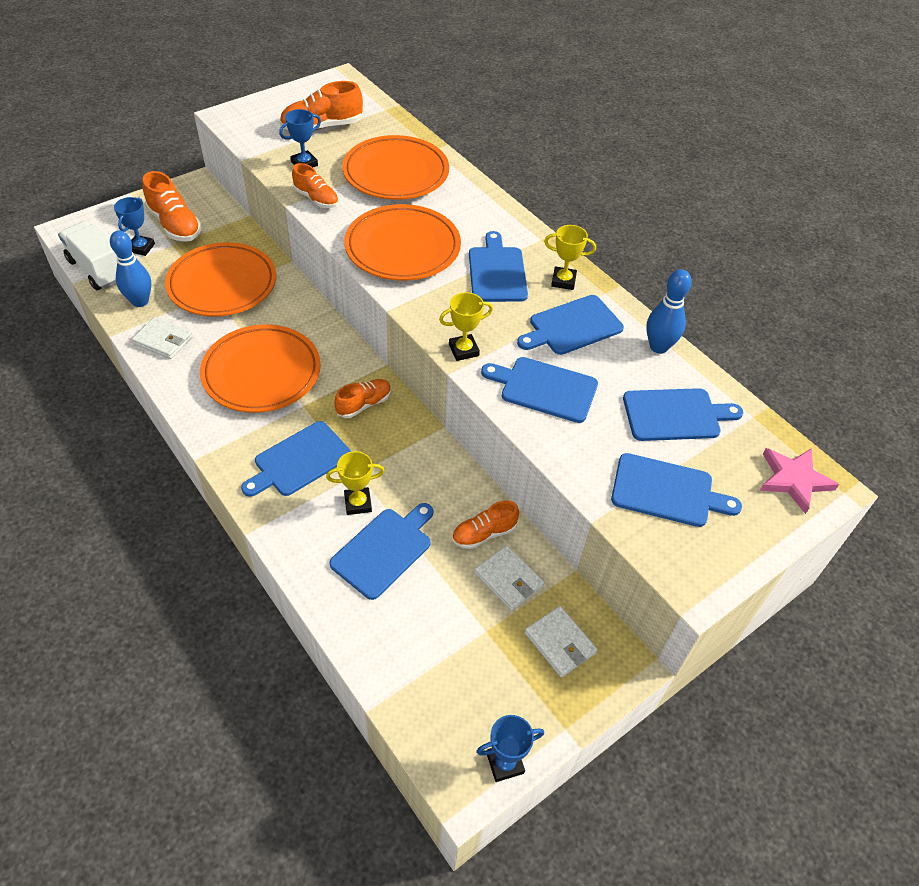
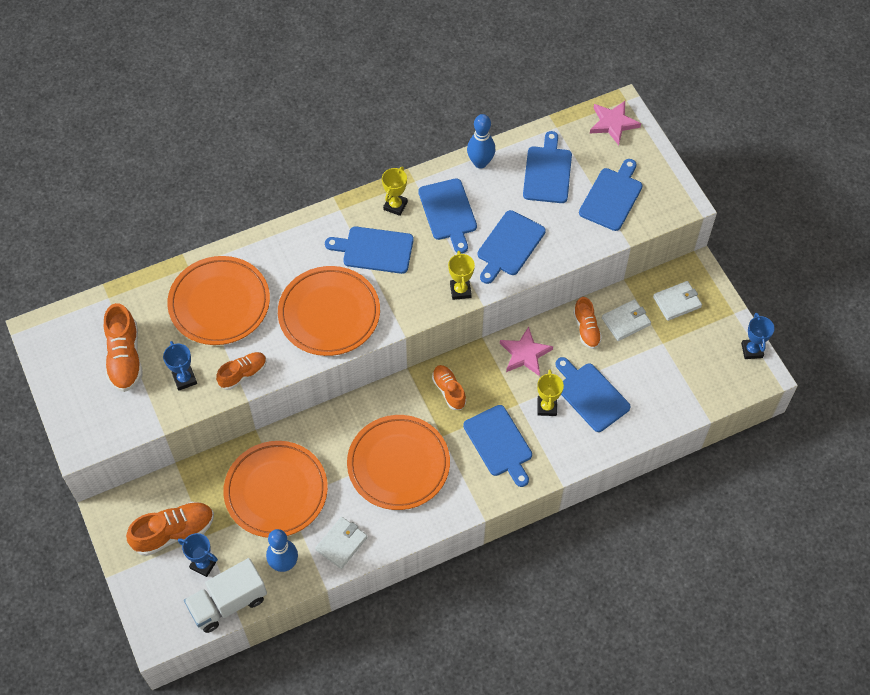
camera: 75 degrees left, 10 degrees up
(430, 471) = (525, 354): none -> pink star

